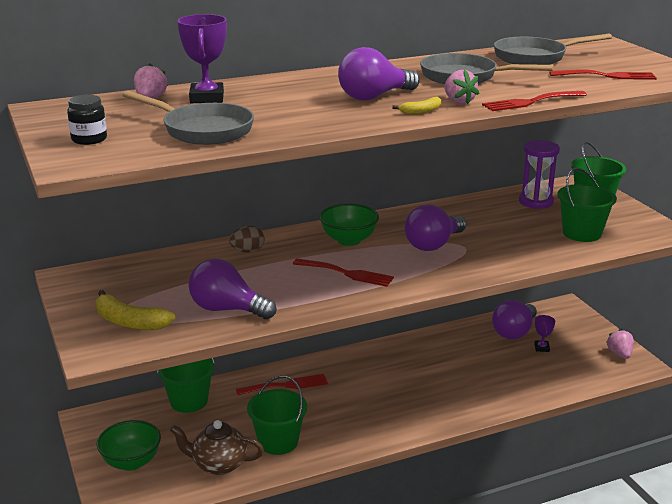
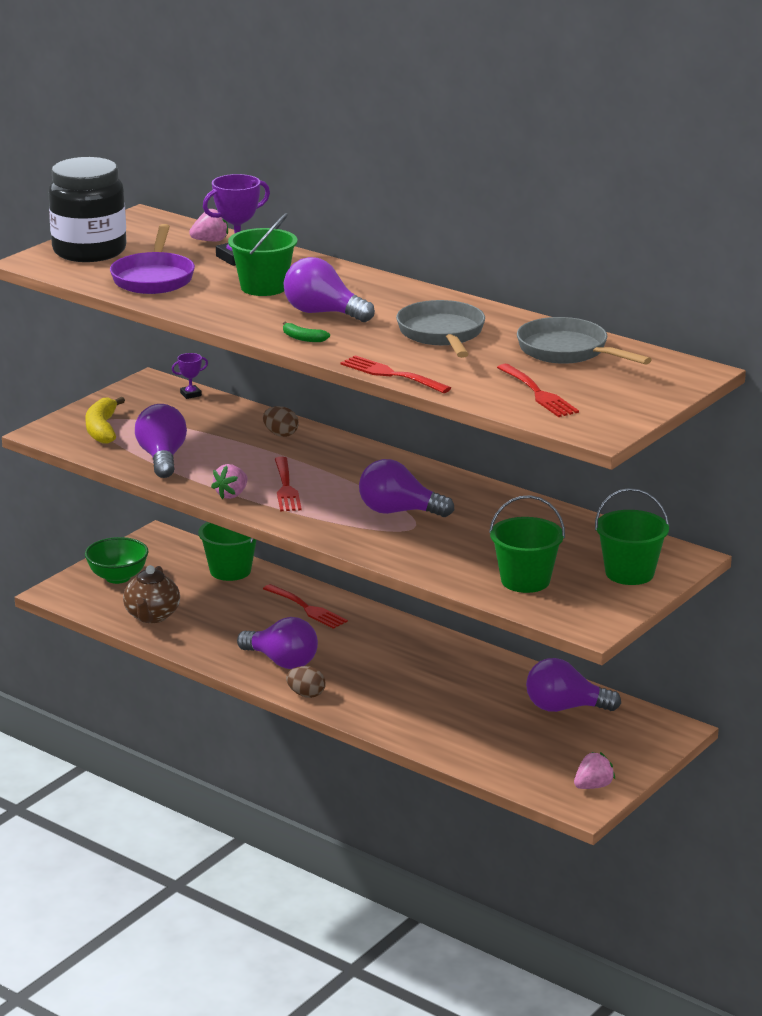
camera: 60 degrees right, 0 degrees up
(89, 139) = (89, 251): black jar -> black jar, size x2.34
(202, 130) = (153, 278): grey pan -> purple pan
(218, 465) = (152, 616): brown teapot -> brown teapot turned 150 degrees counterclockwise
(278, 442) = (212, 632): green bucket -> green bucket (263, 287)
(349, 240) = (359, 471): green bowl -> none
(355, 423) = (282, 661): none -> purple light bulb
(415, 427) = (306, 694): none -> brown egg
(421, 111) = (303, 338): yellow banana -> green banana
(458, 101) = (353, 346): pink strawberry -> pink strawberry (231, 495)
(536, 202) = (585, 541): purple hourglass -> none
(541, 348) = (548, 732): purple trophy -> purple trophy (191, 394)

